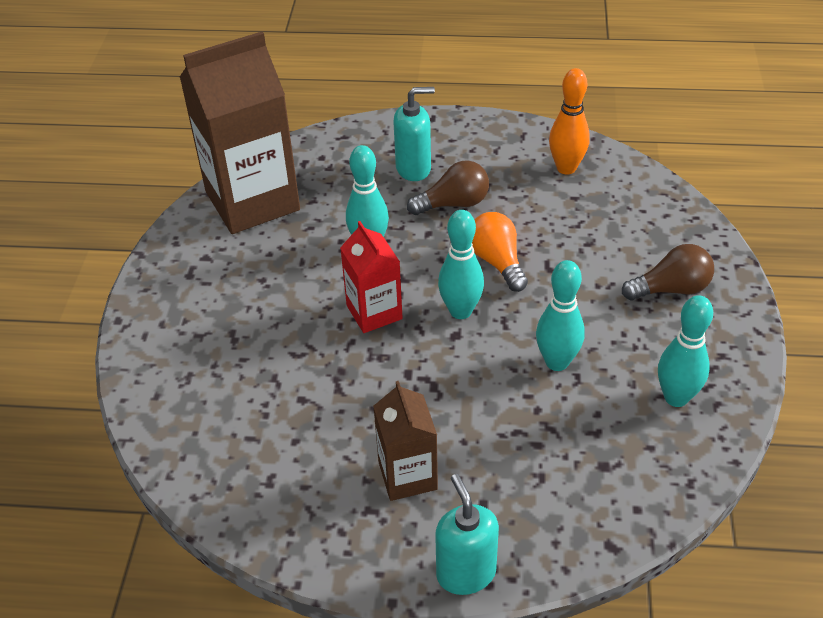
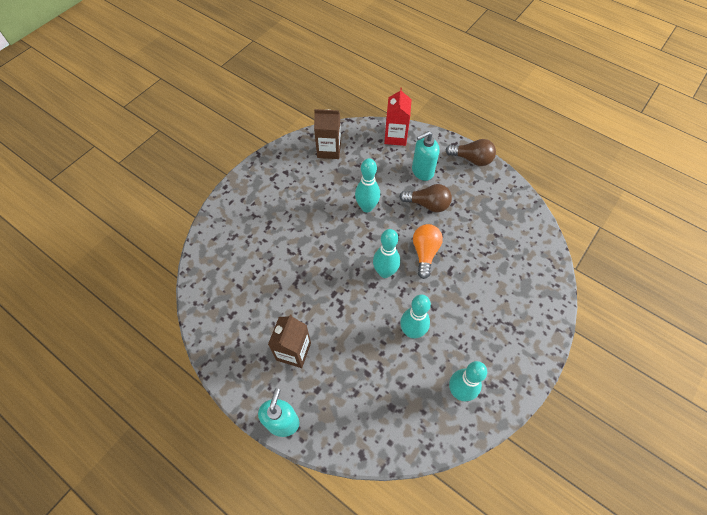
camera: 30 degrees right, 15 degrees up
(252, 201) = (329, 150): brown carton -> brown carton, size x0.52
(374, 312) = (342, 248): red carton -> red carton (395, 136)
(414, 169) = (422, 171): turquoise soap dispenser -> turquoise soap dispenser turned 135 degrees clockwise
(566, 168) = (505, 213): orange bowling pin -> none
(671, 289) = (507, 323): brown light bulb -> brown light bulb (472, 159)

